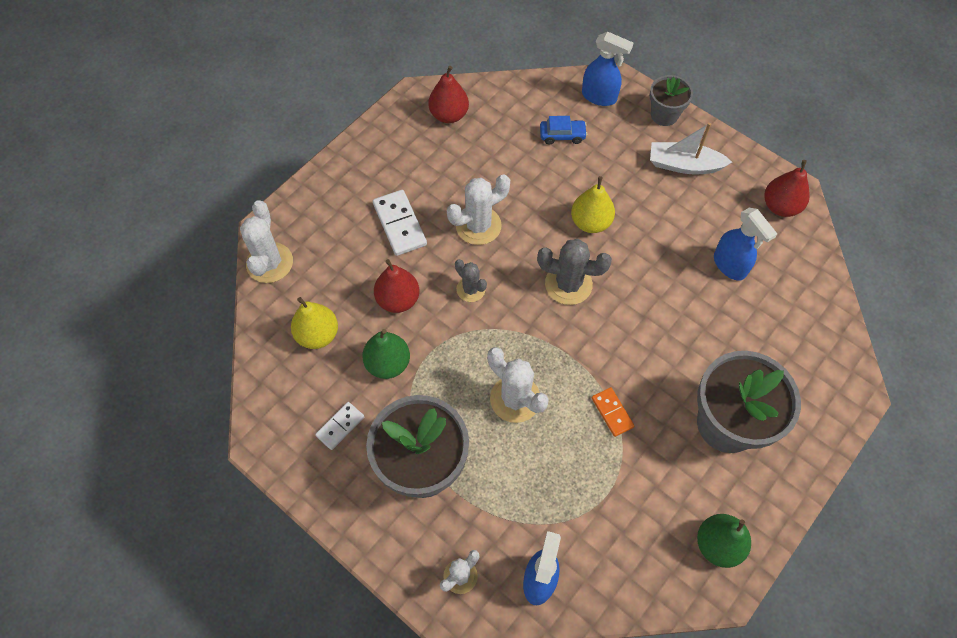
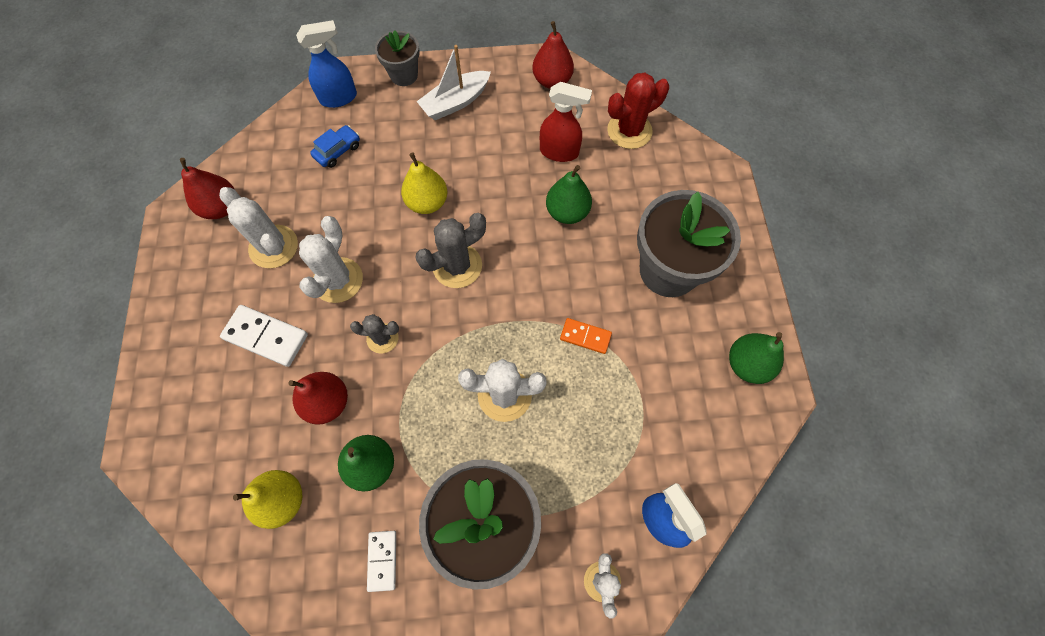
camera: 45 degrees left, 5 degrees up
(269, 263) = (170, 478): white cactus -> white cactus (273, 247)
(689, 314) = (567, 212): none -> green pear
(730, 265) = (559, 152): blue spray bottle -> red spray bottle
(806, 295) = (629, 131): none -> red cactus

